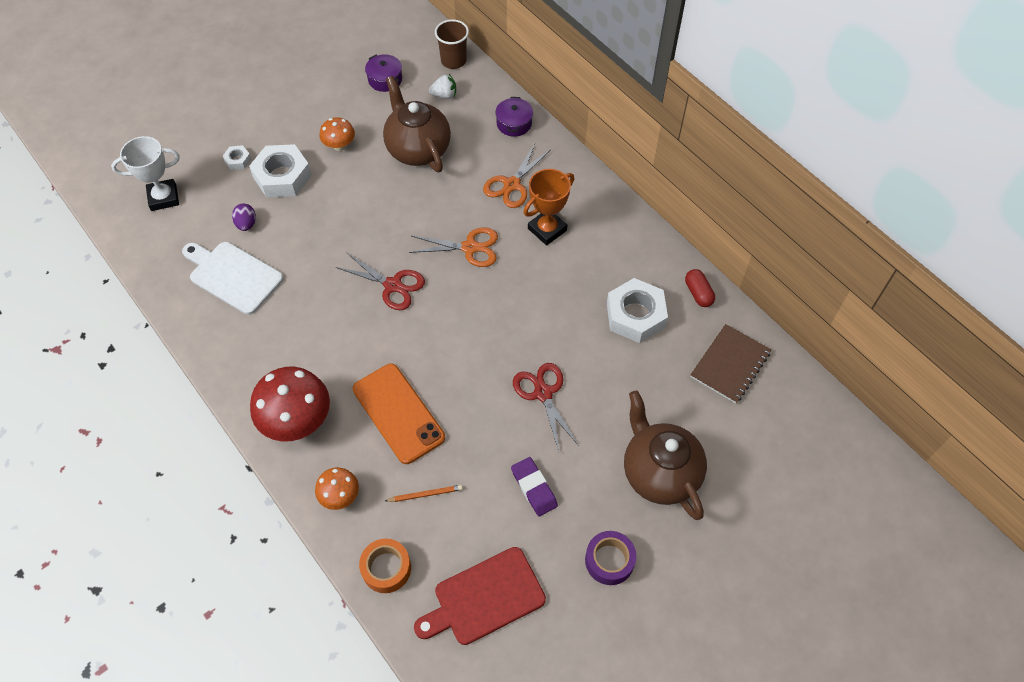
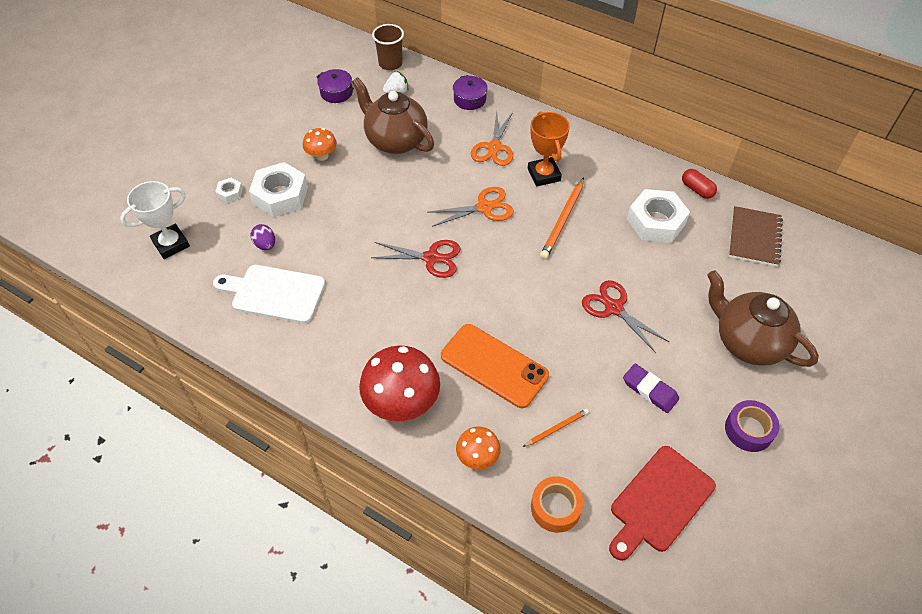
camera: 20 degrees left, 5 degrees down
(541, 285) = (563, 220): none -> orange pencil
(547, 229) = (544, 175): orange trophy -> orange trophy turned 45 degrees counterclockwise

